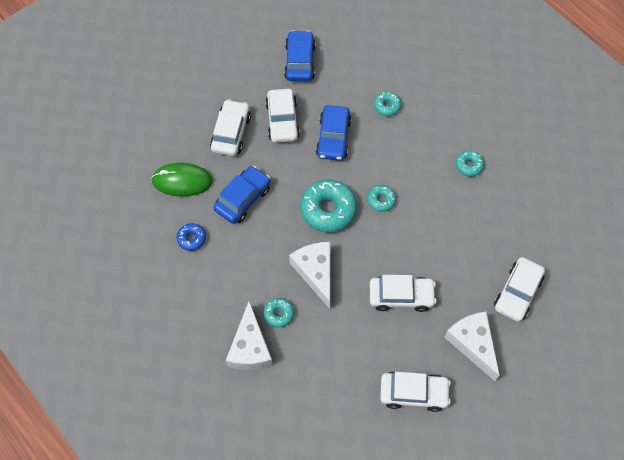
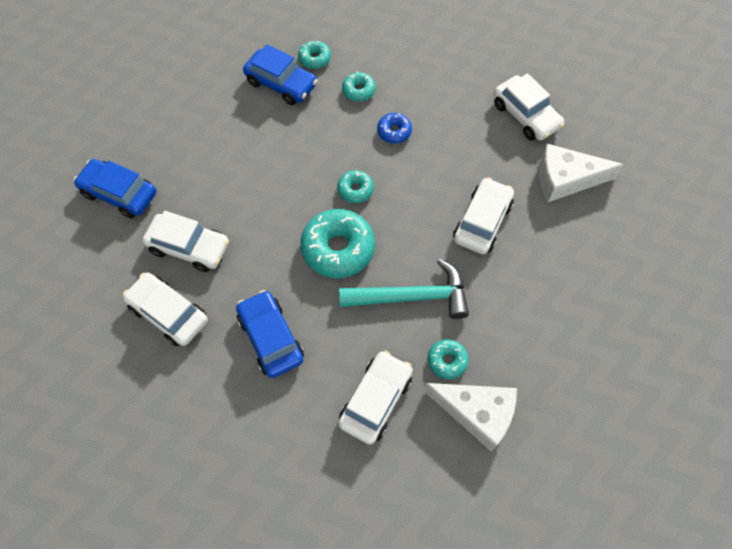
camera: 65 degrees left, 0 degrees up
(182, 181) = (202, 403): green mouse -> none
(191, 239) = (293, 425): blue donut -> blue donut (394, 131)
(315, 272) = (412, 296): white cheese -> turquoise hammer
(333, 138) = (247, 203): blue car -> blue car (281, 83)
(387, 106) = (239, 132): turquoise donut -> turquoise donut (314, 59)
(413, 393) = (600, 260): white car -> white car (376, 400)

